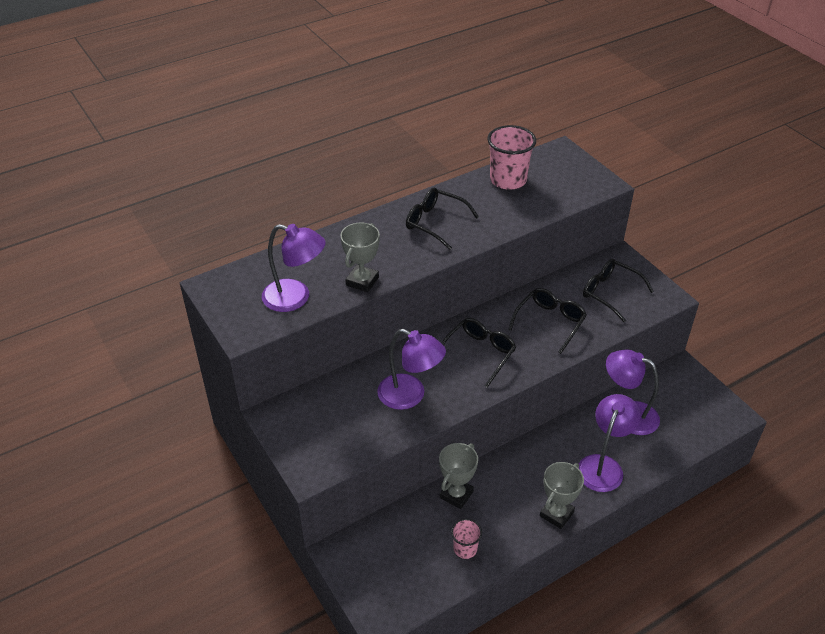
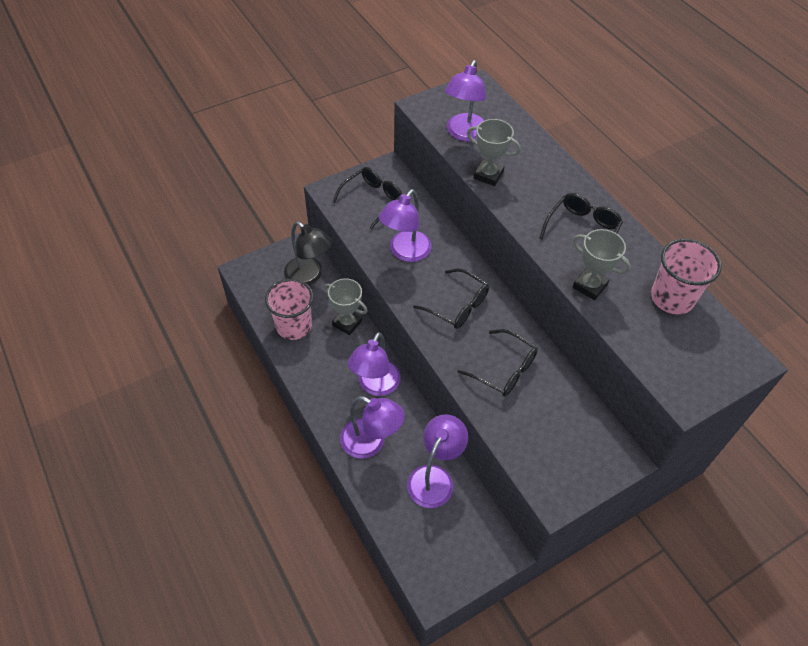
camera: 90 degrees right, 10 degrees up
(387, 539) = (309, 276): none -> black lamp
(465, 549) = (294, 326): pink cup -> pink cup, size x1.84
(535, 464) = (375, 385): none -> purple lamp
(556, 514) = (320, 396): grey trophy -> grey trophy (590, 286)
(610, 293) = (556, 435): black glasses -> black glasses (372, 199)

